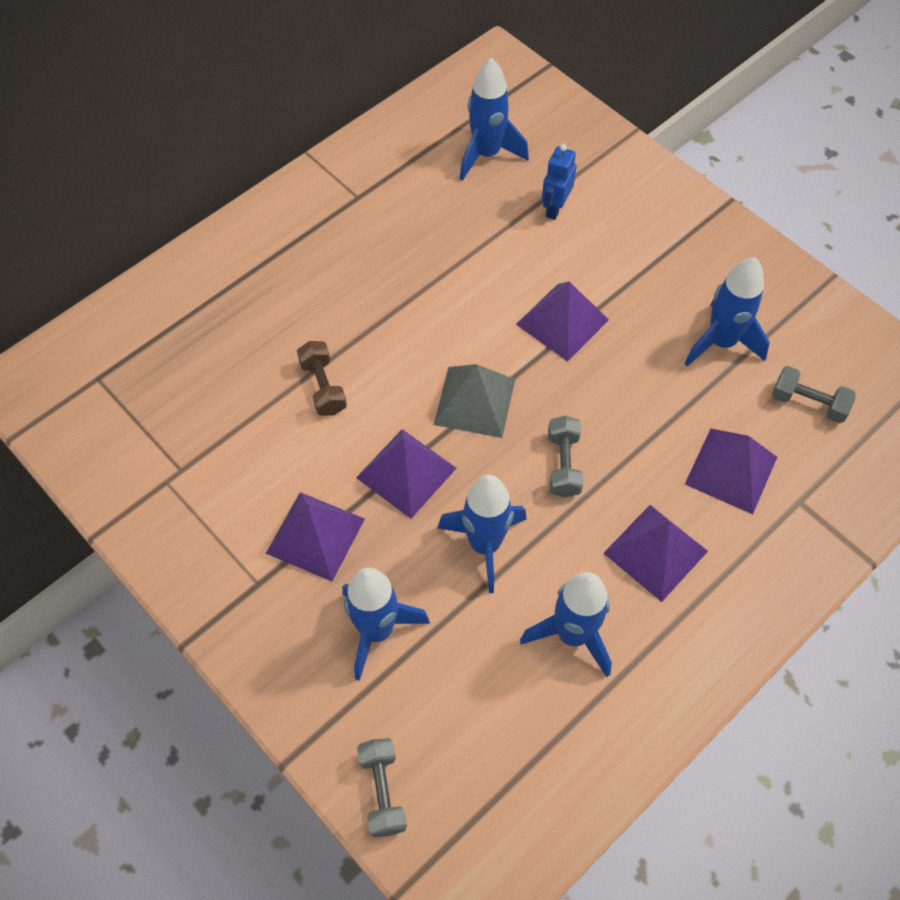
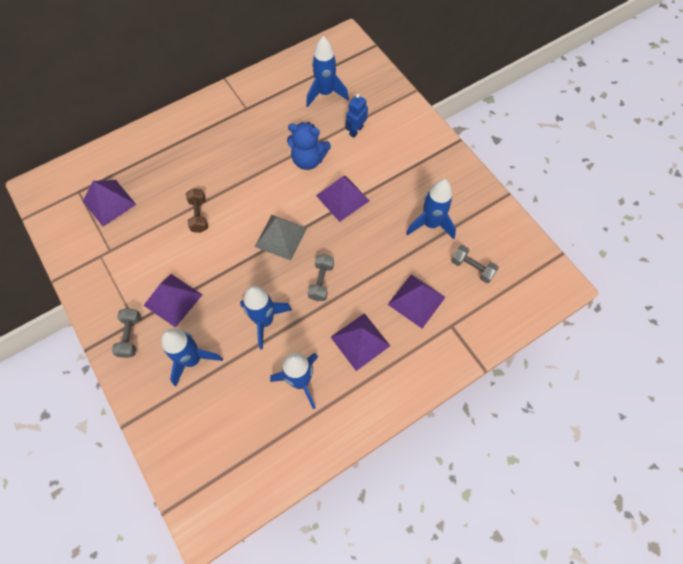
camera: 10 degrees right, 5 degrees up
(382, 791) = (172, 451): grey dumbbell -> grey dumbbell (130, 336)
(406, 473) = (232, 272): purple pyramid -> purple pyramid (109, 202)
(487, 267) = (308, 160): none -> blue teddy bear

